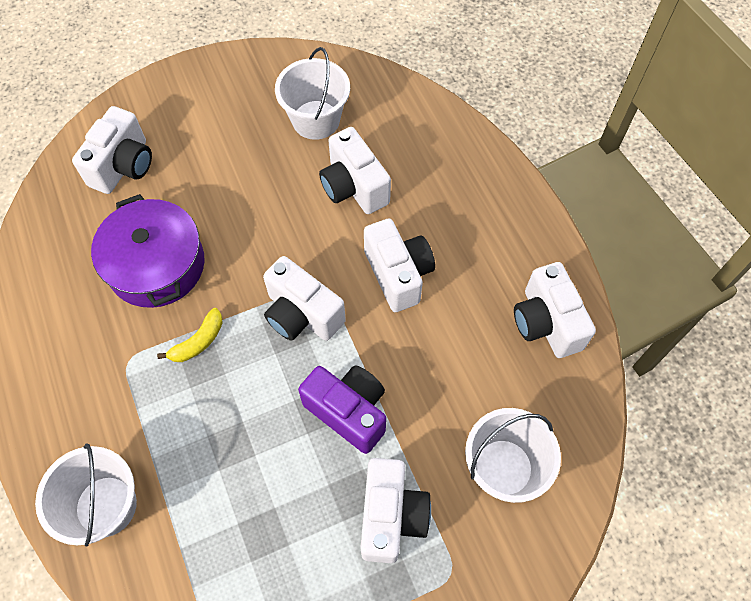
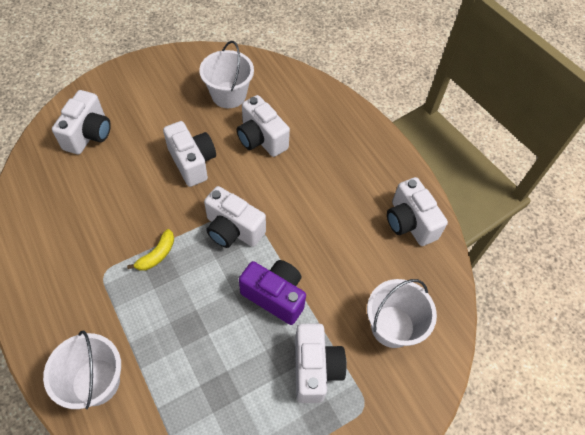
camera: 10 degrees left, 5 degrees down
(156, 265) = (120, 202): purple pot -> none
(398, 274) = (300, 197): white camera -> white camera (192, 162)

